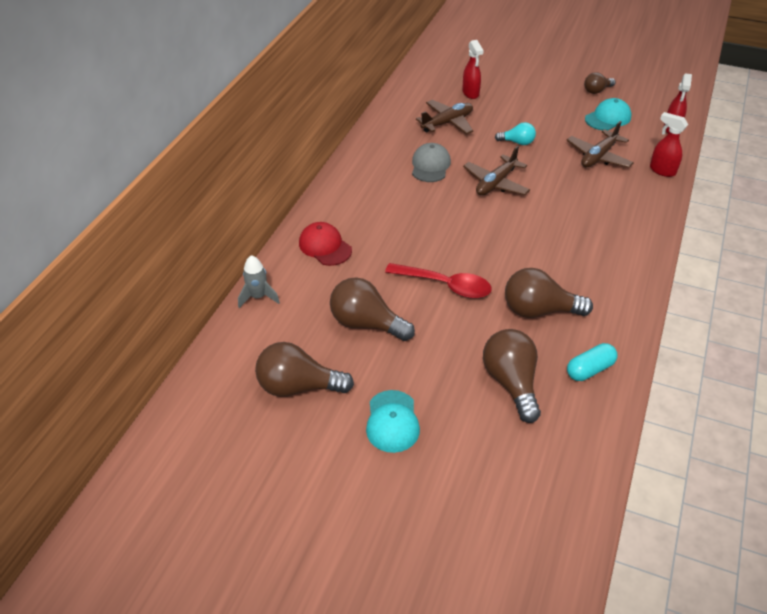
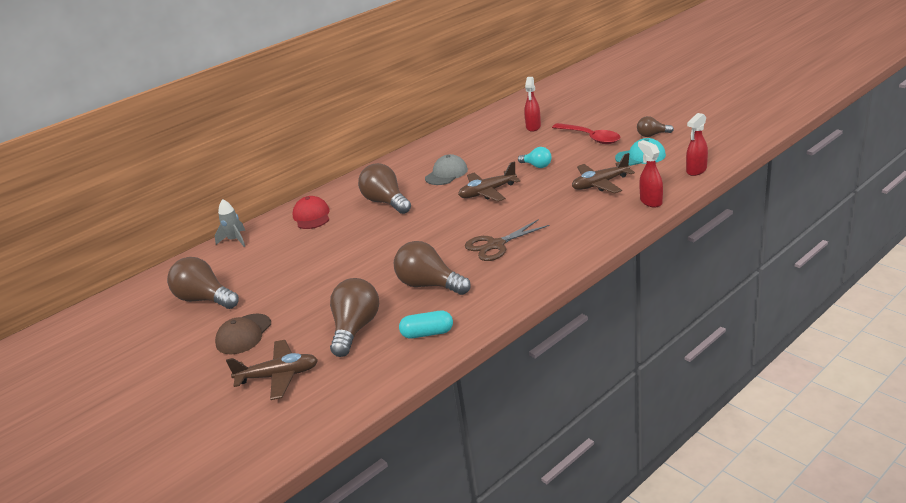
camera: 30 degrees right, 15 degrees down
(366, 323) = (290, 270): brown light bulb -> brown light bulb (386, 202)
(392, 421) = (243, 334): turquoise cap -> brown cap
(445, 285) = (373, 255): red spoon -> red spoon (590, 138)
(447, 123) = (491, 146): brown plane -> brown plane (278, 376)
(562, 248) = (495, 245): none -> brown scissors

